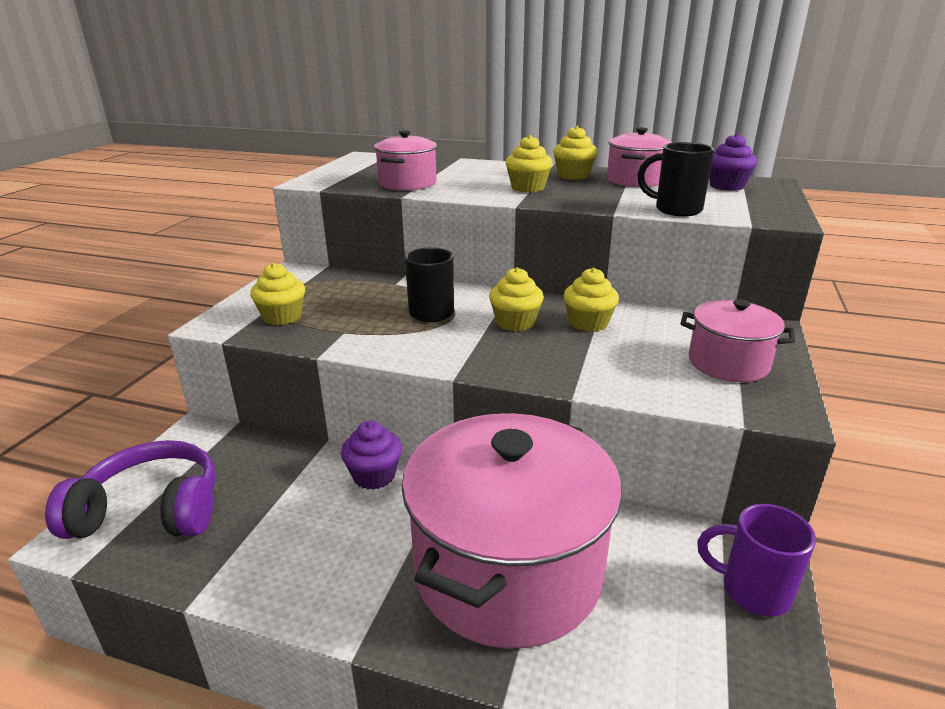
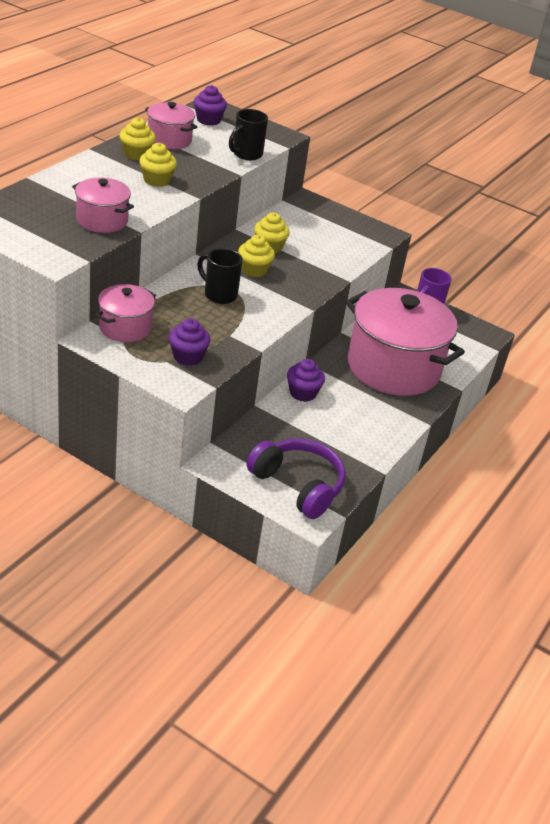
camera: 80 degrees left, 10 degrees up
(151, 510) = (298, 485): purple headphones -> purple headphones turned 120 degrees clockwise
(282, 317) = (188, 356): yellow cupcake -> purple cupcake
(728, 363) = (337, 227): pink pot -> pink pot (125, 328)

